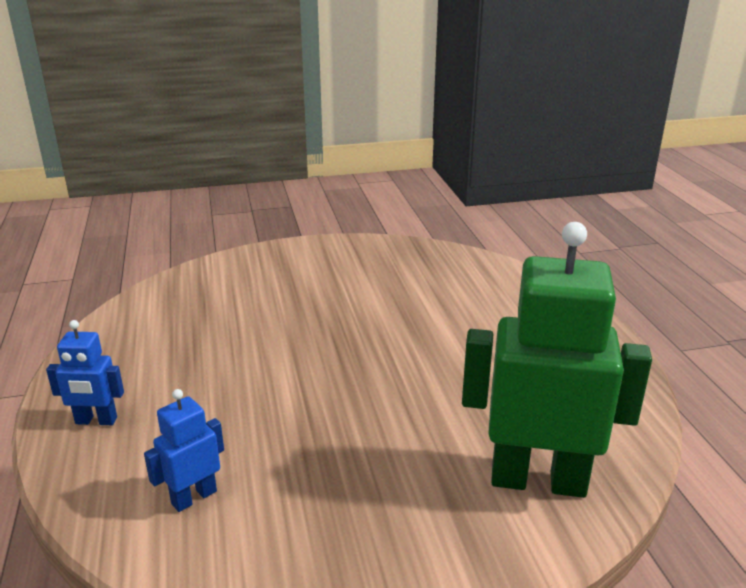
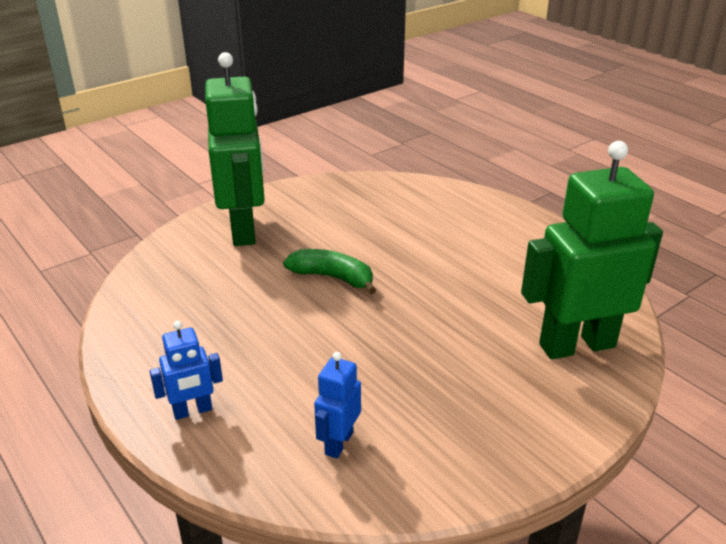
camera: 25 degrees left, 5 degrees up
(285, 271) = (244, 230): none -> green robot
(329, 334) = (333, 277): none -> green banana

